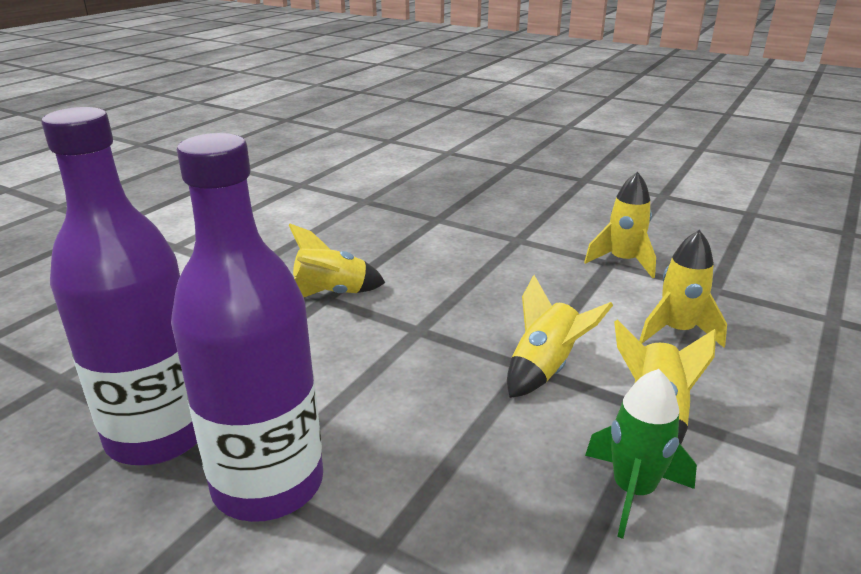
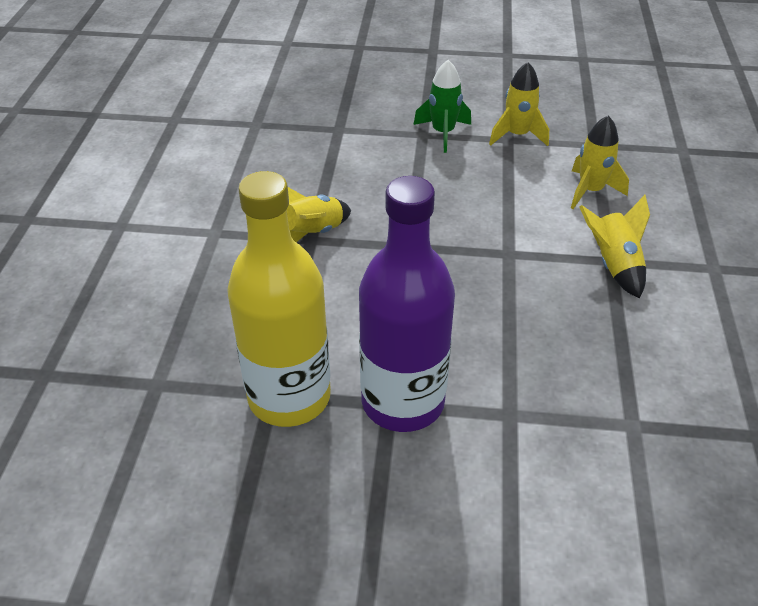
camera: 25 degrees left, 15 degrees up
(158, 434) = (289, 397): purple bottle -> yellow bottle
(545, 368) = (522, 251): yellow rocket -> none
(632, 491) = (629, 322): green rocket -> green rocket (443, 133)

